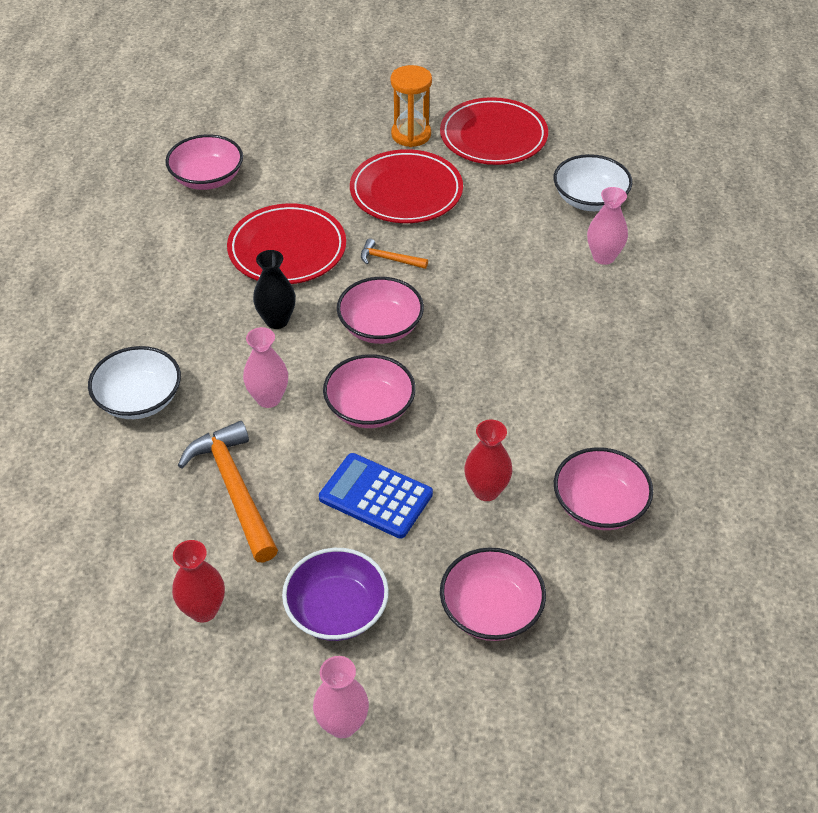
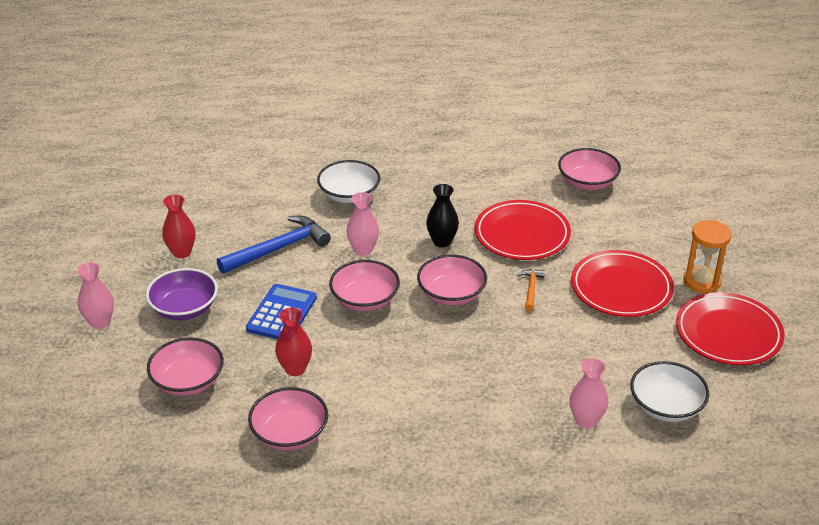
camera: 80 degrees right, 10 degrees down
(234, 489) = (278, 248): orange hammer -> blue hammer

